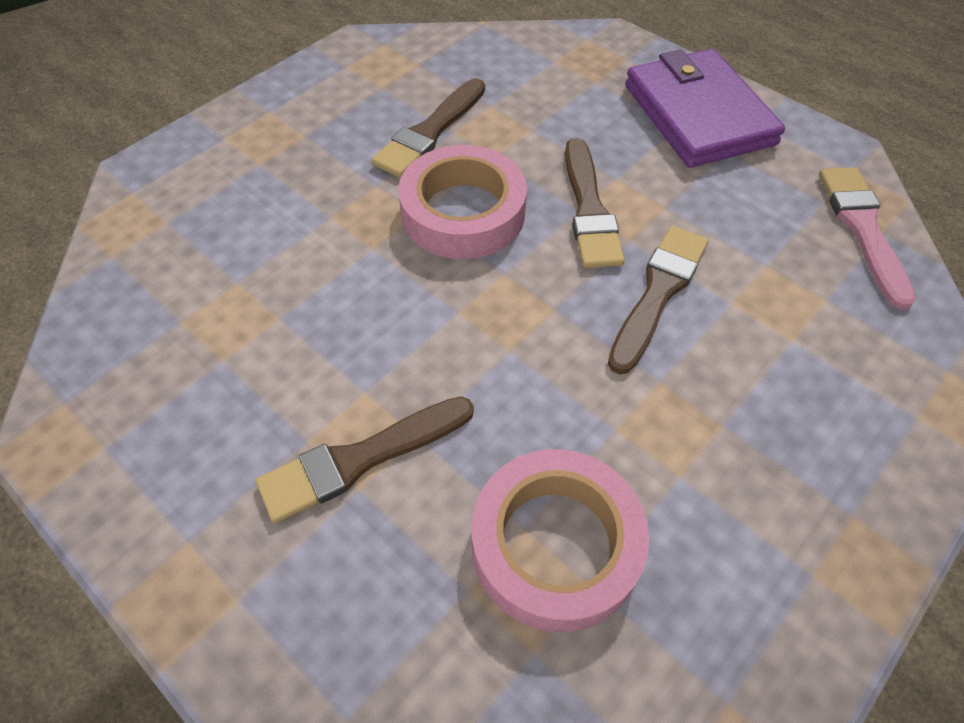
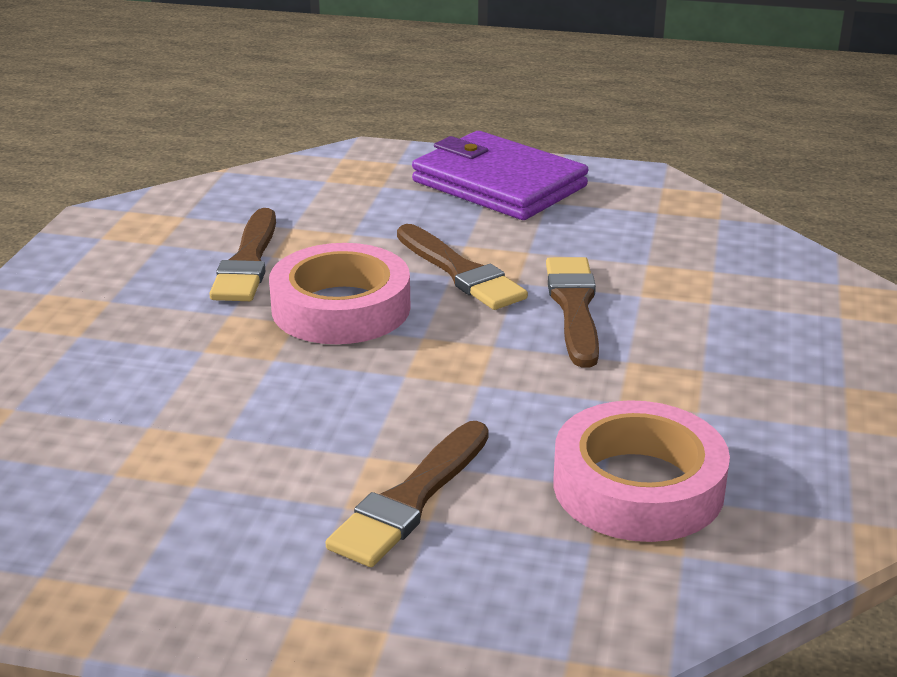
camera: 30 degrees left, 25 degrees down
(862, 229) = (702, 220): pink brush -> none

